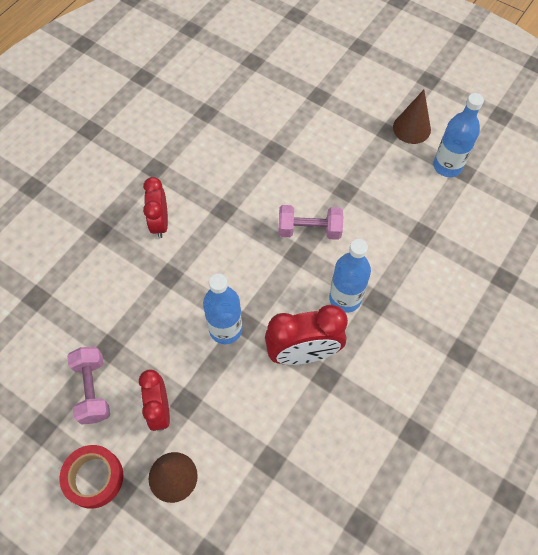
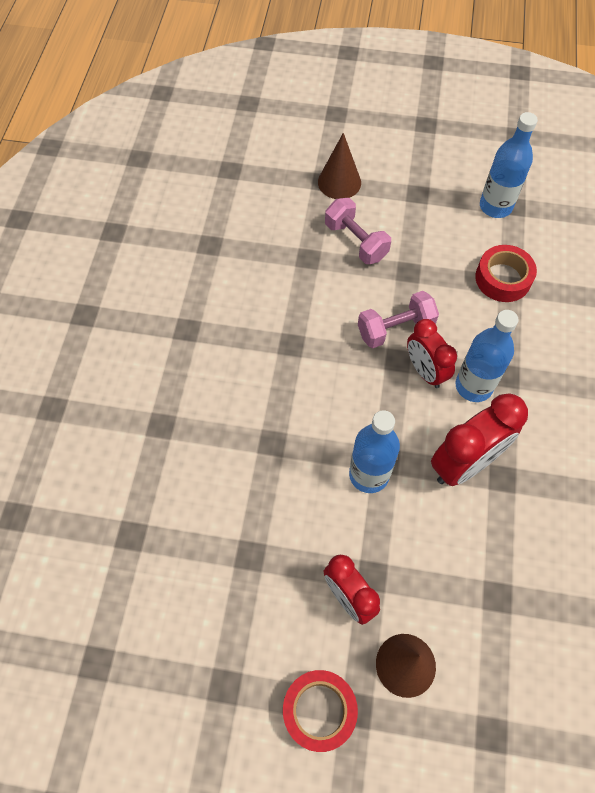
camera: 25 degrees left, 0 degrees up
(92, 390) = (260, 611): pink dumbbell -> pink dumbbell (356, 241)
(160, 223) = (228, 388): red clock -> red clock (425, 371)
(411, 128) = (438, 180): brown cone -> brown cone (339, 182)
(419, 225) = (503, 278): none -> red tape

